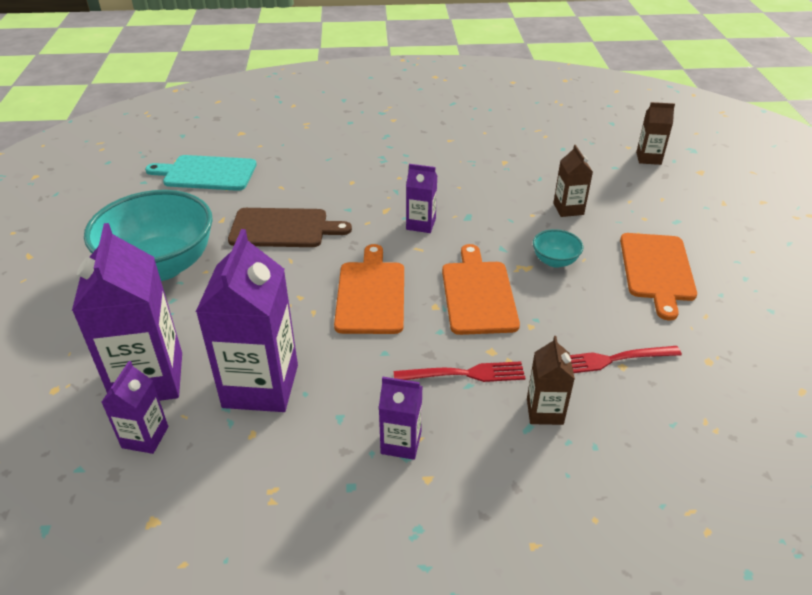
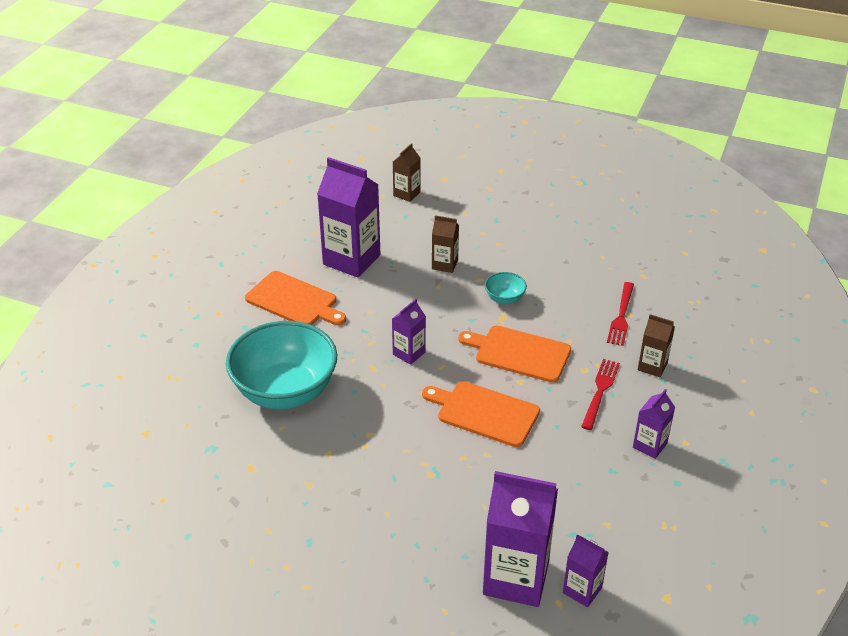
camera: 65 degrees left, 0 degrees up
(161, 266) = (358, 545): turquoise bowl -> turquoise bowl (285, 391)
(206, 173) = (211, 479): turquoise cutting board -> none
(261, 386) = (558, 507): purple carton -> purple carton (351, 260)
(283, 228) = (355, 443): brown cutting board -> none
(657, 270) = (544, 255): orange cutting board -> orange cutting board (294, 301)

